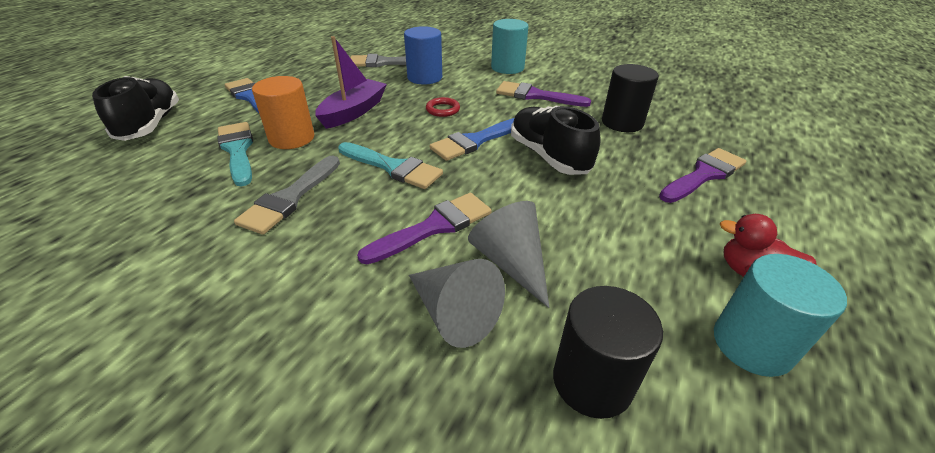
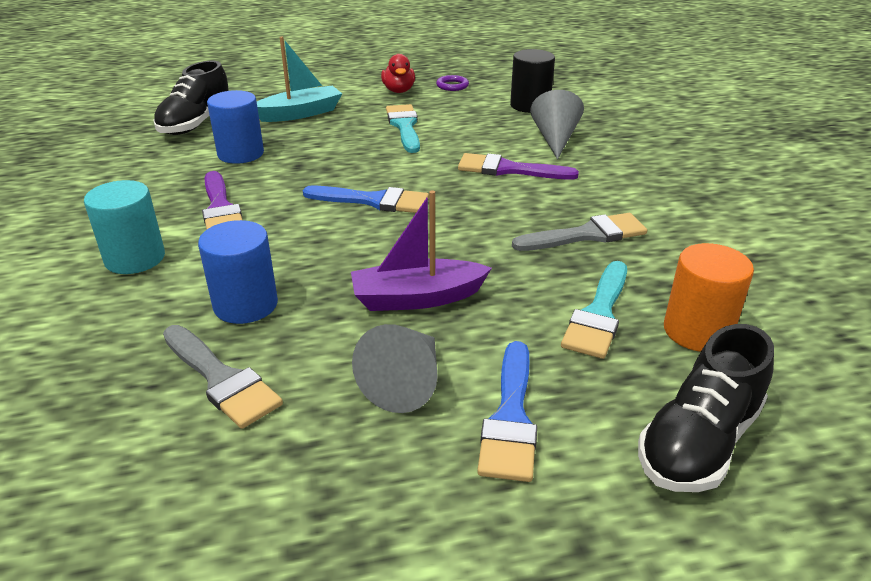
camera: 130 degrees left, 5 degrees down
(292, 138) = (527, 298): orange cylinder -> orange cylinder (697, 331)
(393, 167) = (475, 216): turquoise brush -> turquoise brush (404, 126)
(443, 110) = (330, 245): red ring -> none
(511, 262) = (495, 139): grey cone -> grey cone (406, 382)
(548, 156) = (352, 164): black shoe -> black shoe (196, 124)
(622, 123) = (240, 154): black cylinder -> blue cylinder
(704, 175) = (300, 113): purple brush -> turquoise boat
(752, 344) = (452, 86): turquoise cylinder -> purple ring

